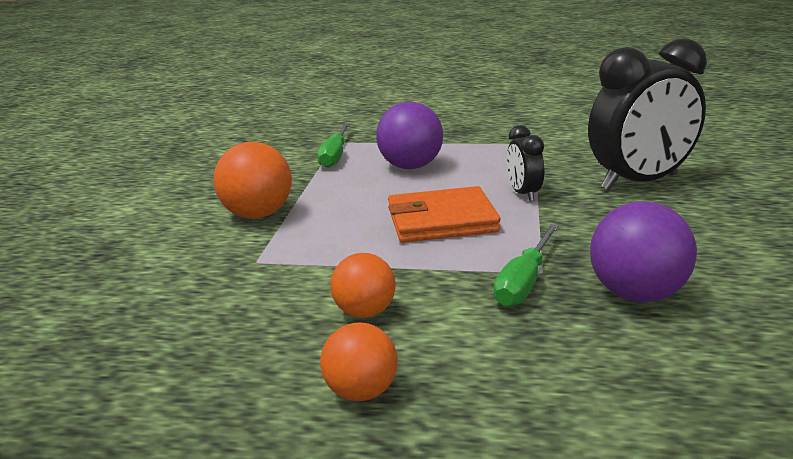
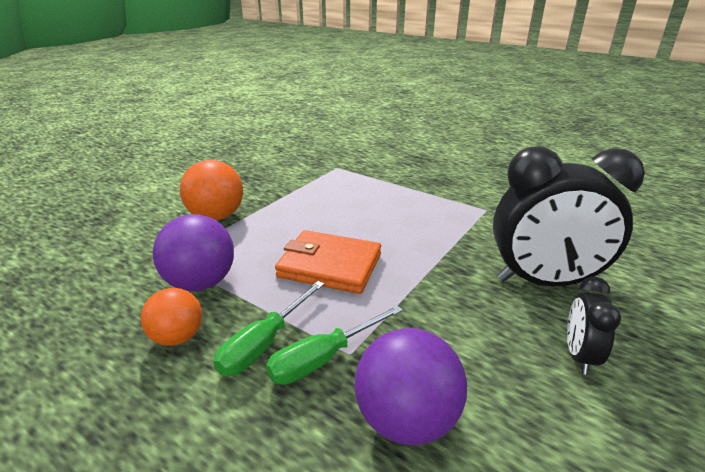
camera: 25 degrees right, 5 degrees up
(335, 156) = (322, 180): green screwdriver -> green screwdriver (264, 343)
(361, 392) = (84, 420): orange ball -> none
(410, 167) = (363, 205): purple ball -> purple ball (201, 283)
(523, 194) = (423, 260): black clock -> black clock (579, 356)

